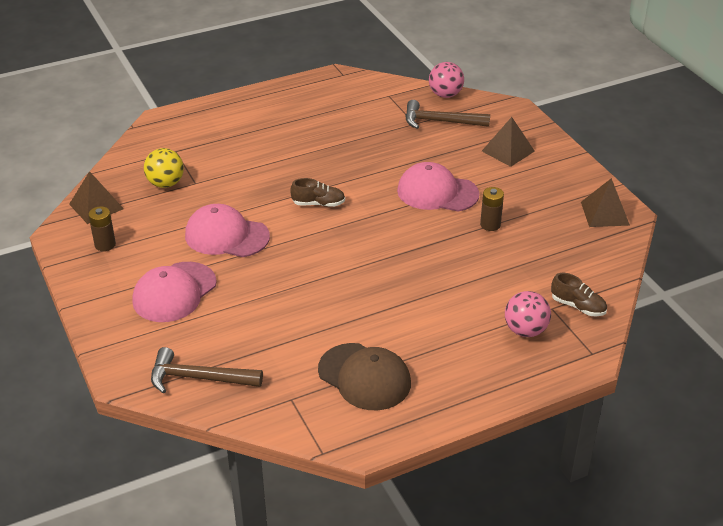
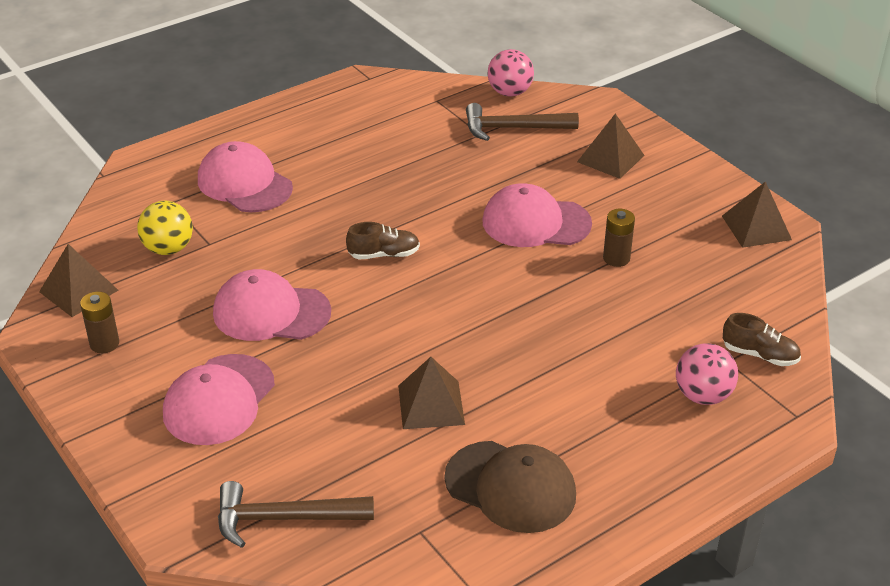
camera: 10 degrees left, 0 degrees up
(231, 143) = (244, 184): none -> pink cap
(323, 313) = (431, 404): none -> brown pyramid

